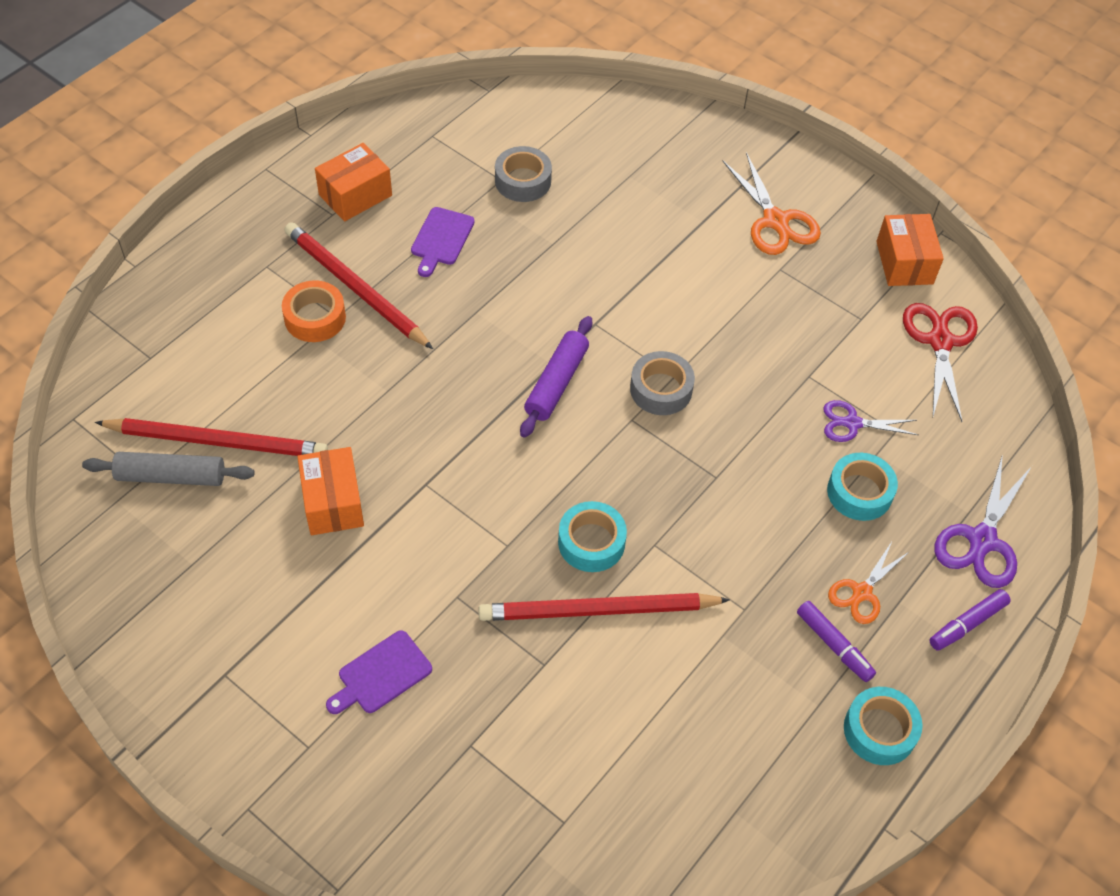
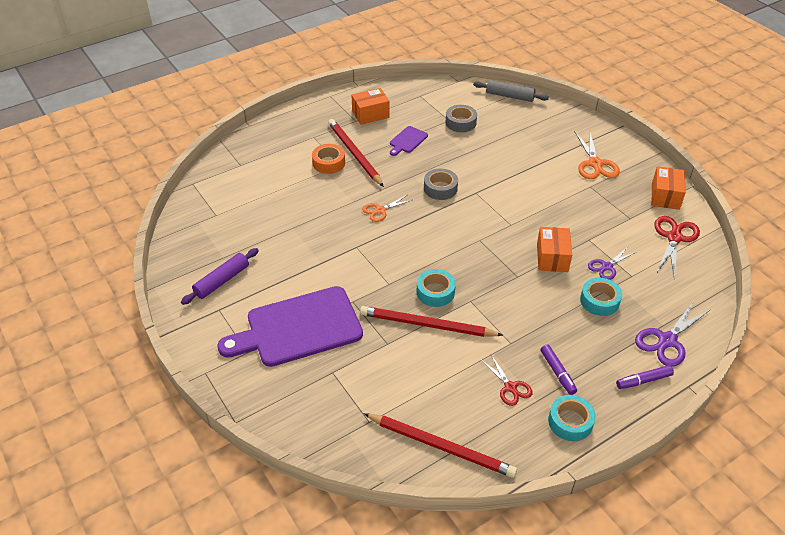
camera: 20 degrees right, 10 degrees down
(171, 476) = (229, 217): grey rolling pin -> grey rolling pin (510, 96)
(216, 441) = (257, 206): red pencil -> red pencil (440, 446)
(333, 502) = (305, 245): orange box -> orange box (552, 258)
(381, 674) = (298, 328): purple cutting board -> purple cutting board, size x2.30
(556, 383) = (444, 215): purple rolling pin -> purple rolling pin (222, 281)
(661, 389) = (501, 229): grey tape -> grey tape (440, 188)
(769, 693) = (510, 387): none -> red scissors
(852, 423) = (607, 267): purple scissors -> purple scissors turned 60 degrees counterclockwise
(861, 592) = (583, 350): orange scissors -> orange scissors (380, 210)

